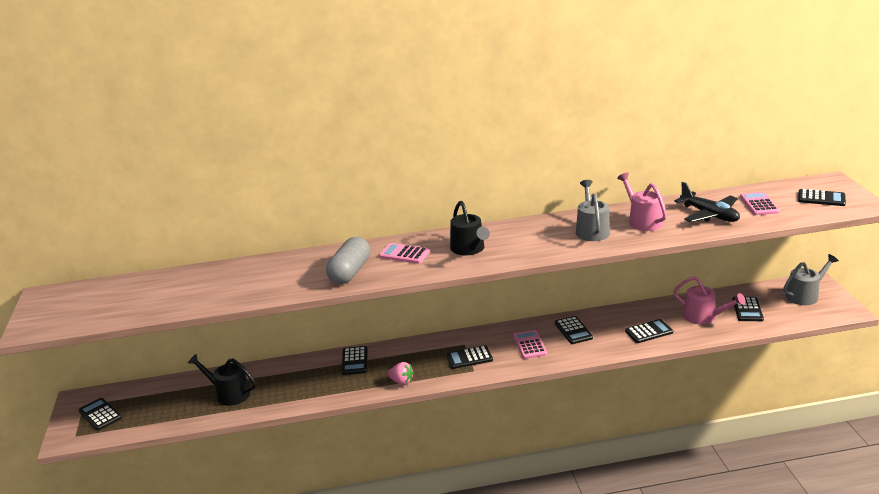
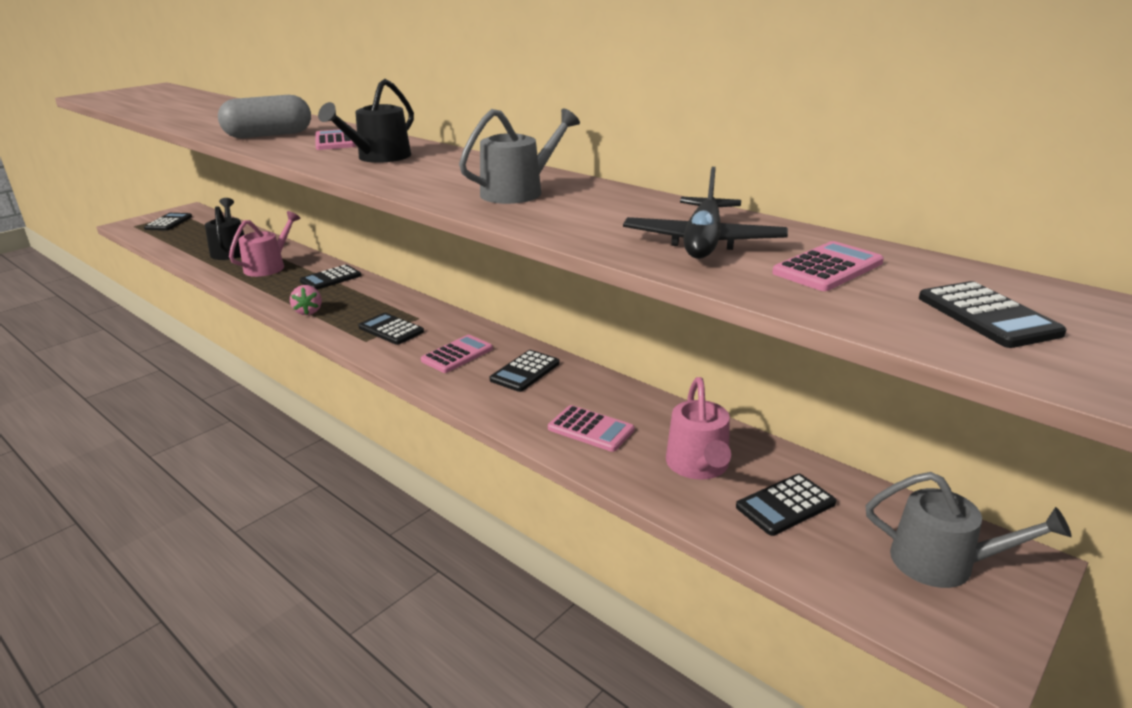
camera: 50 degrees right, 0 degrees up
(643, 221) = (600, 209): pink watering can -> pink watering can (268, 266)
(649, 332) = (590, 429): black calculator -> pink calculator

